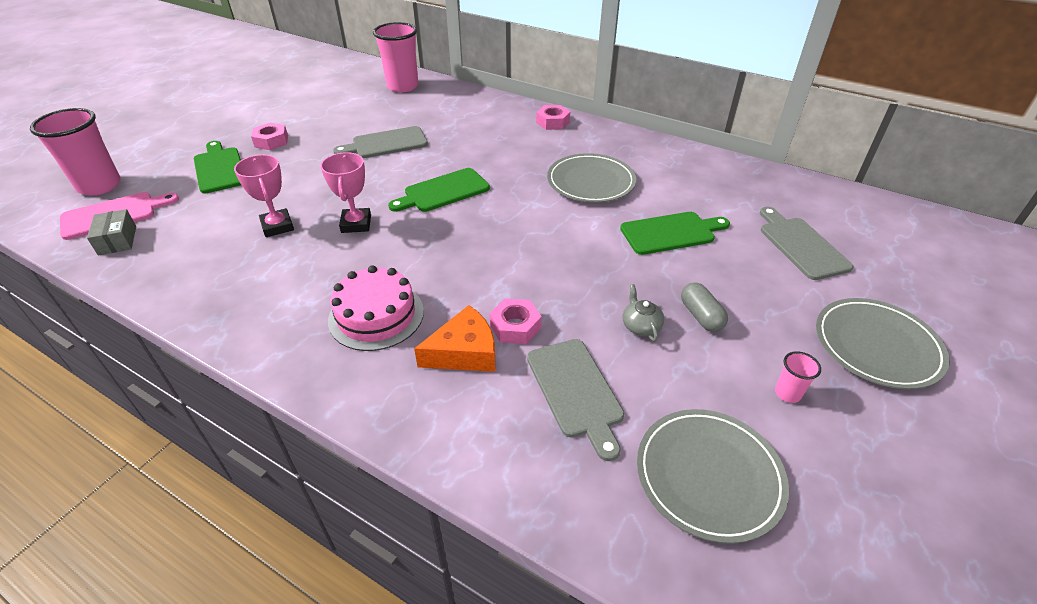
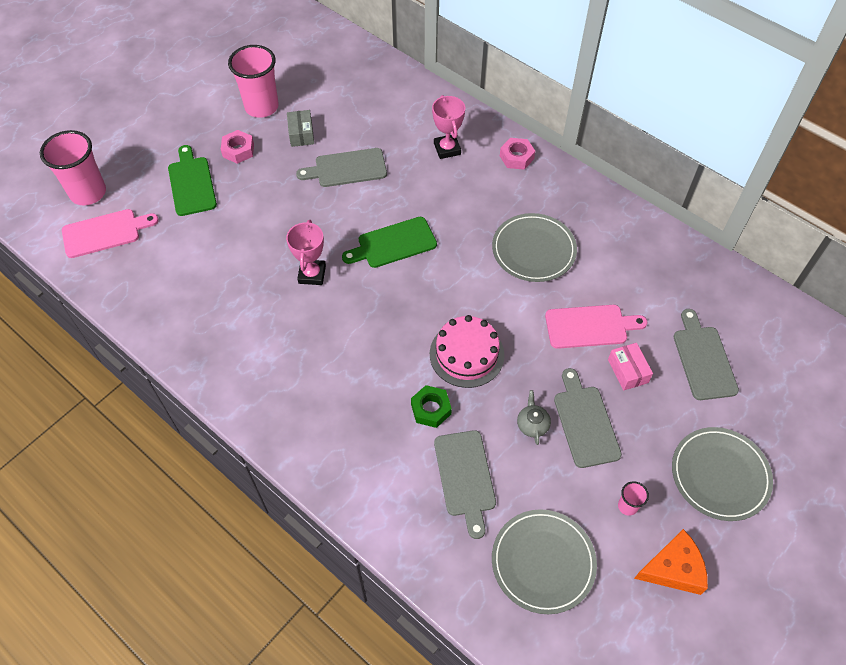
camera: 10 degrees right, 15 degrees up
(117, 240) = (112, 265): grey box -> grey box (301, 134)
(277, 226) = (244, 267): pink trophy -> pink trophy (447, 149)
(376, 315) = (322, 380): pink cake -> pink cake (466, 354)
(402, 86) = (371, 78): pink cup -> pink cup (261, 107)
(464, 352) = (387, 427): orange cheese -> orange cheese (673, 568)
(515, 326) = (431, 409): pink nut -> green nut
(671, 233) = (590, 326): green cutting board -> pink cutting board
(700, 316) = (585, 422): grey capsule -> grey cutting board
(727, 264) = (628, 371): none -> pink box

